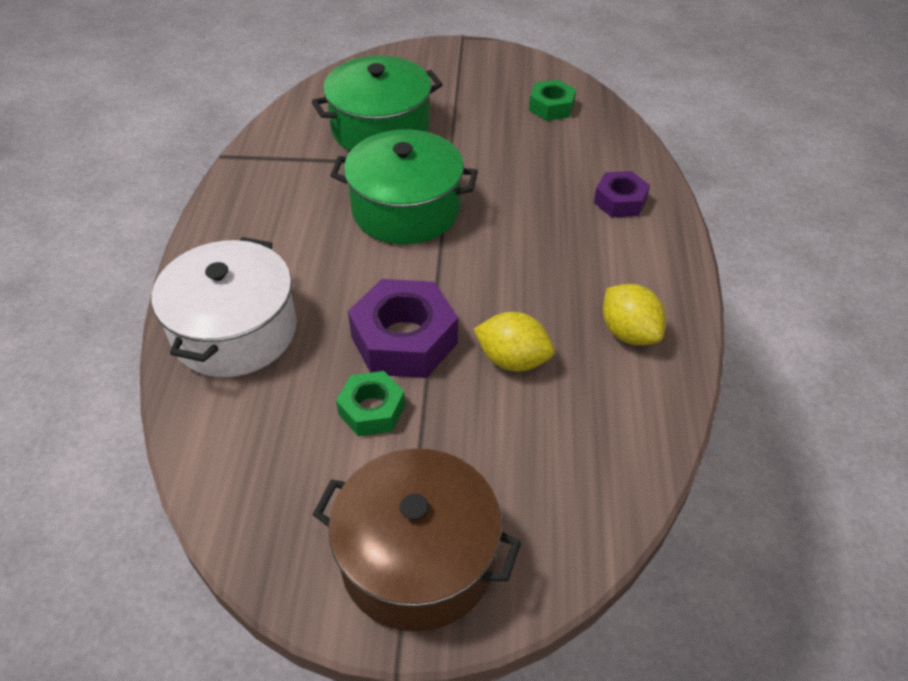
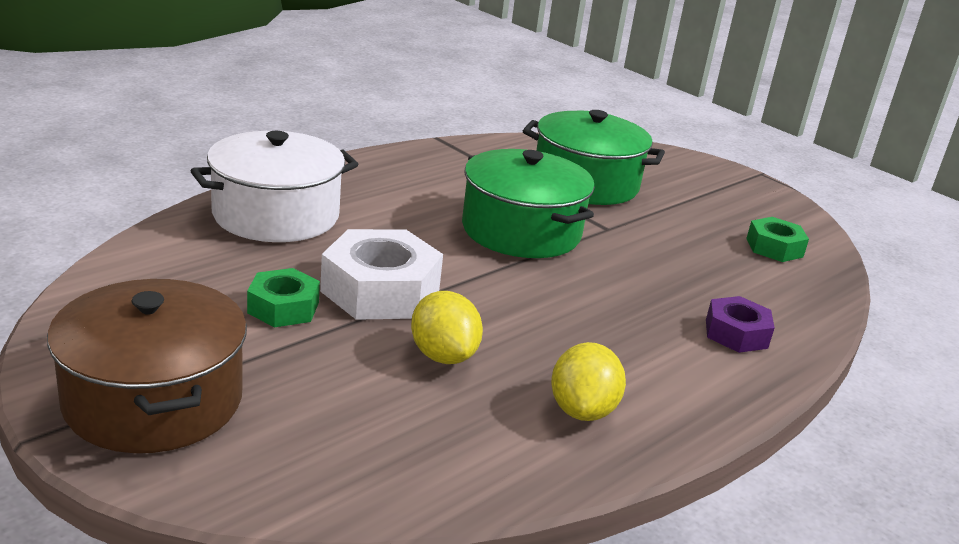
camera: 40 degrees right, 20 degrees down
(404, 340) = (380, 291): purple nut -> white nut

